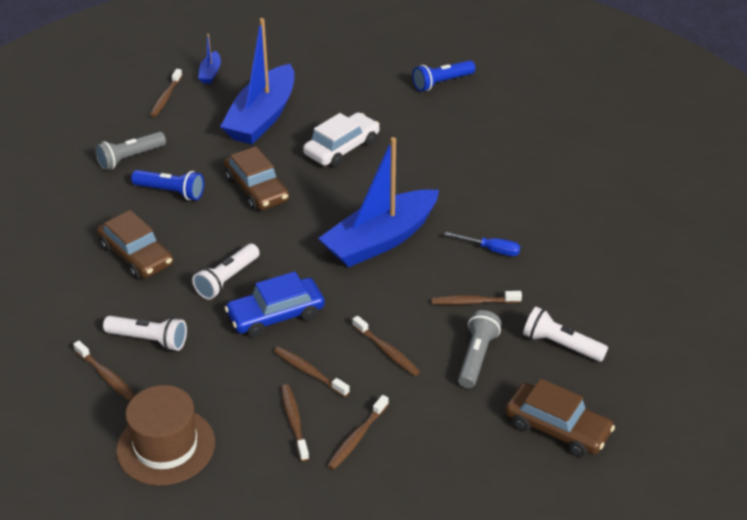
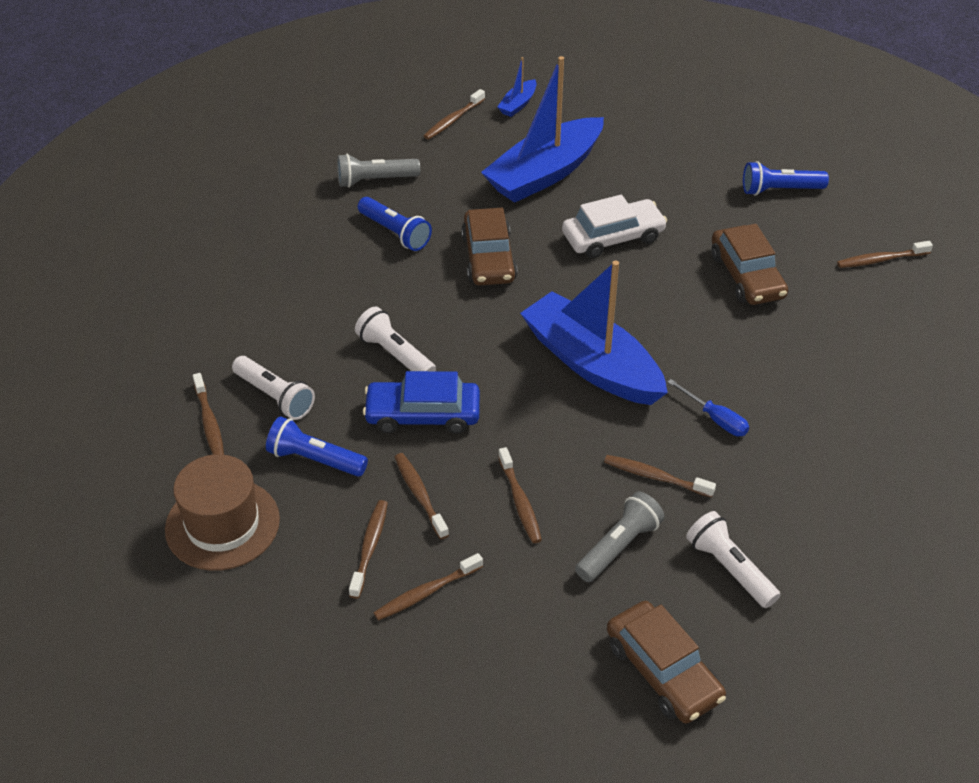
camera: 25 degrees right, 5 degrees up
(136, 255) = (317, 294): brown car -> brown car (747, 276)
(211, 374) = (315, 460): none -> blue flashlight
(227, 279) = (395, 355): white flashlight -> white flashlight turned 75 degrees clockwise
(380, 240) = (592, 363): blue boat -> blue boat turned 60 degrees clockwise
(539, 110) = (881, 260): none -> brown toothbrush

